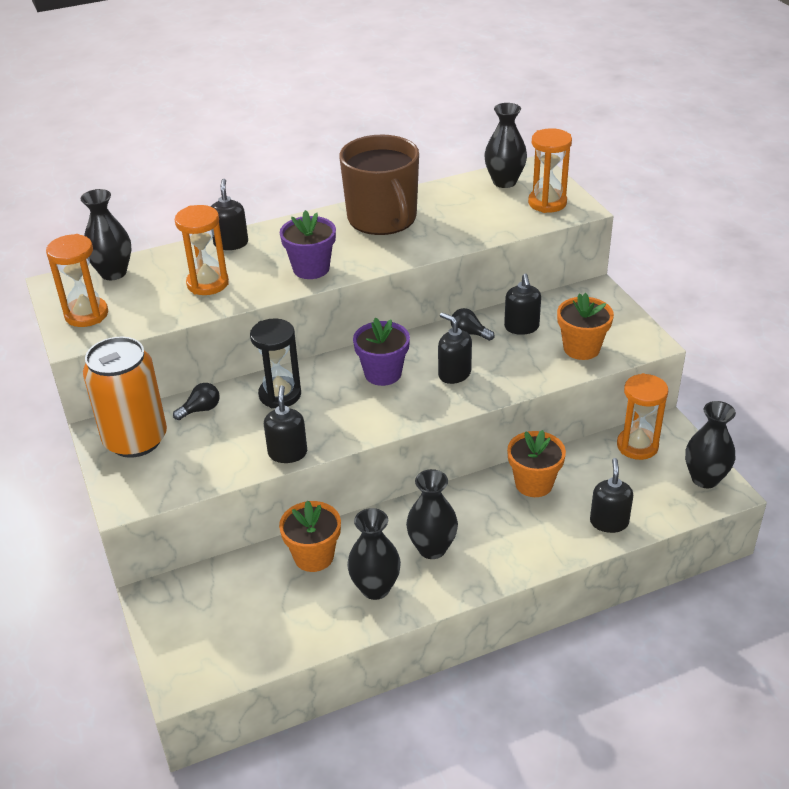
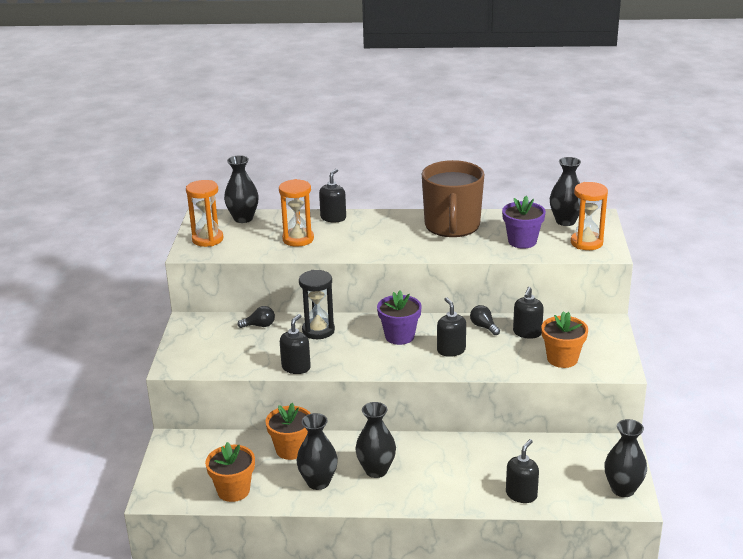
camera: 25 degrees right, 10 degrees down
(135, 440) = (205, 332): orange can -> none
(311, 268) = (374, 246): purple flower pot -> purple flower pot (522, 241)
(534, 483) = (483, 452): orange flower pot -> orange flower pot (233, 491)
(637, 446) = (585, 451): orange hourglass -> none

